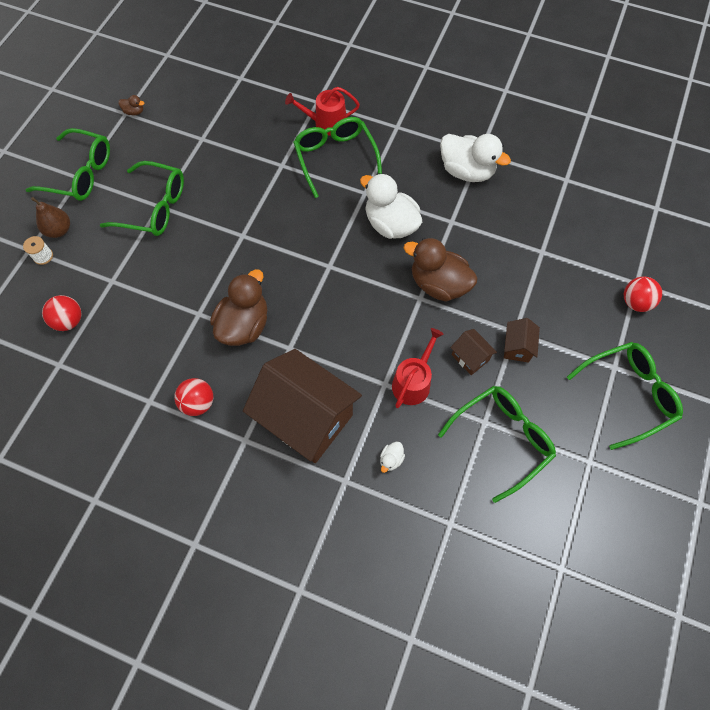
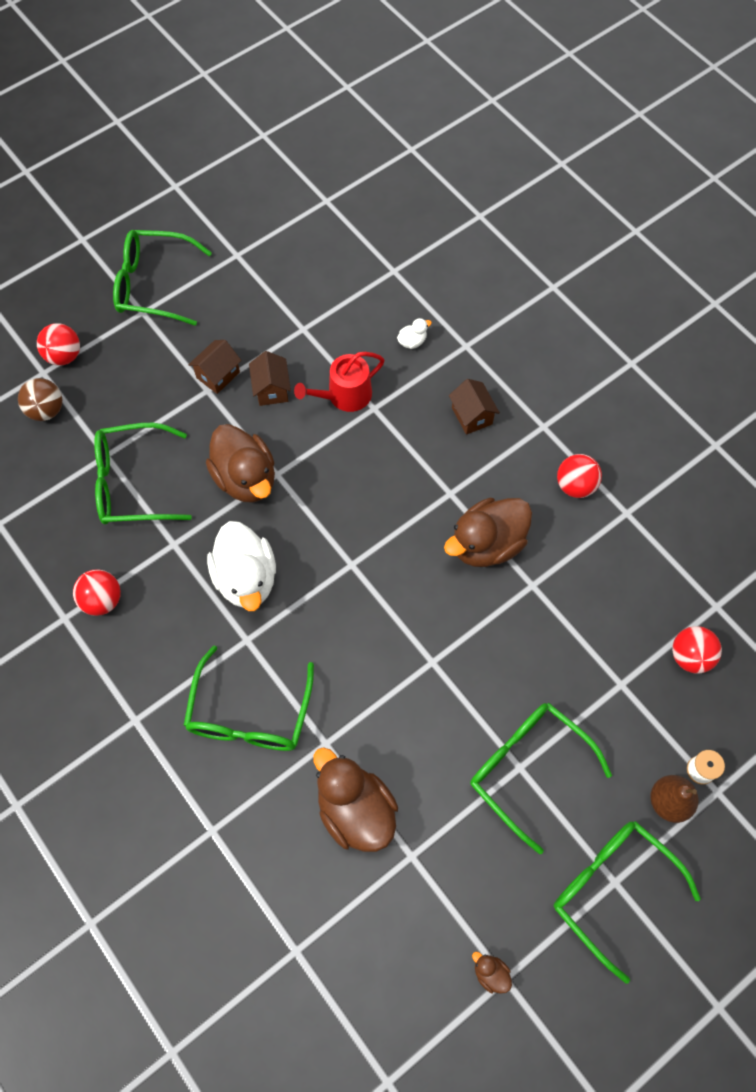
camera: 150 degrees left, 0 degrees up
(245, 144) = (355, 810): none -> brown duck
(306, 418) = (471, 416): brown house -> brown house, size x0.42
(326, 123) = (224, 782): red watering can -> none
(466, 171) = (102, 600): white duck -> red ball
(501, 439) = (299, 308): green glasses -> green glasses (133, 483)
(608, 259) = (46, 410): none -> brown ball

